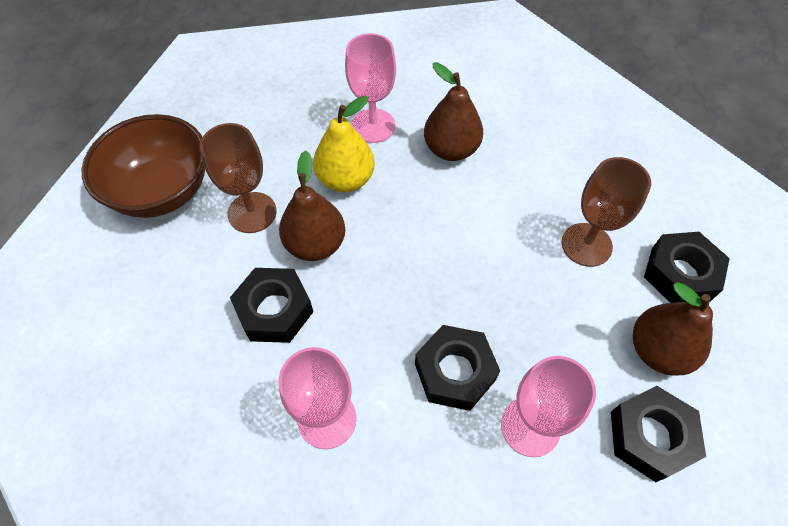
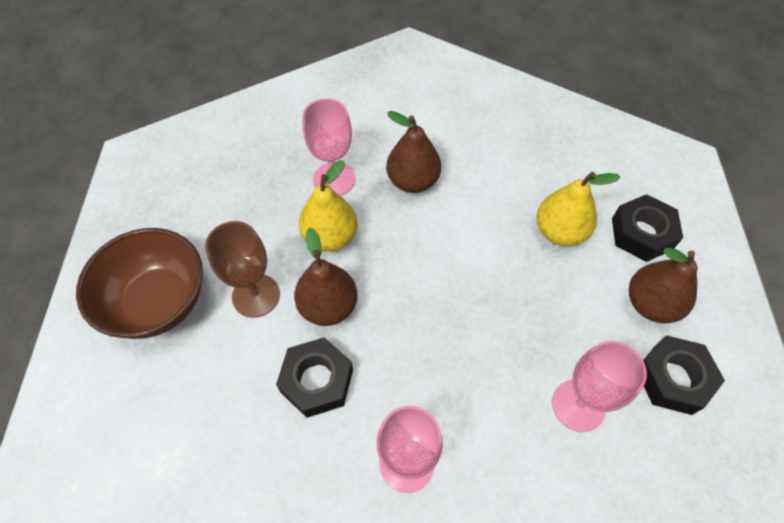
camera: 20 degrees left, 0 degrees up
(455, 372) = (498, 380): black nut -> none
(586, 245) = (559, 232): brown goblet -> yellow pear

